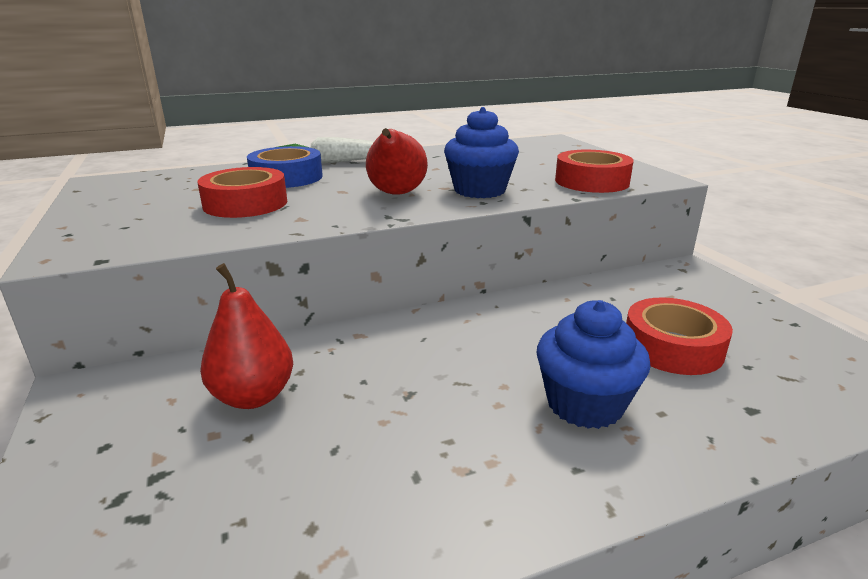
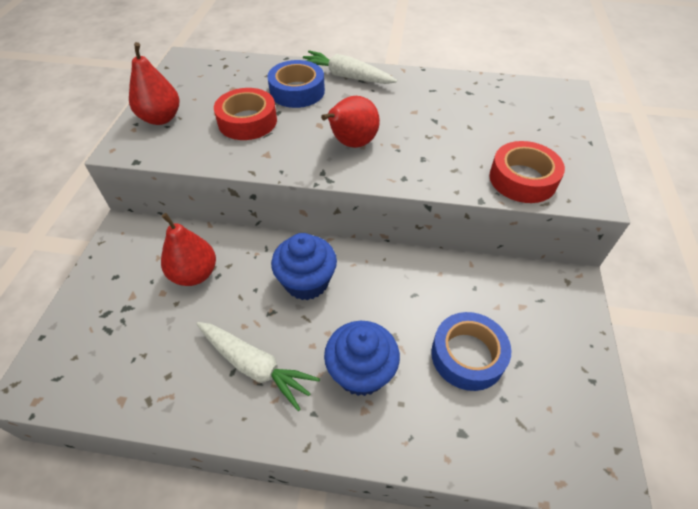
camera: 30 degrees right, 25 degrees up
(108, 223) = (161, 118): none -> red pear
(444, 455) = (255, 366): none -> white carrot
(479, 190) = (416, 160): blue cupcake -> blue cupcake (306, 282)
(672, 347) = (467, 355): red tape -> blue tape

